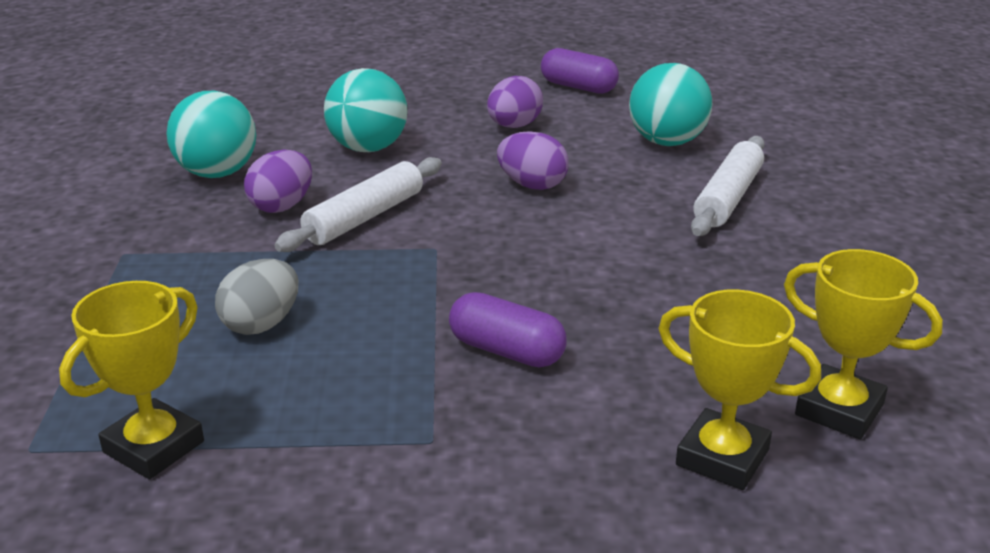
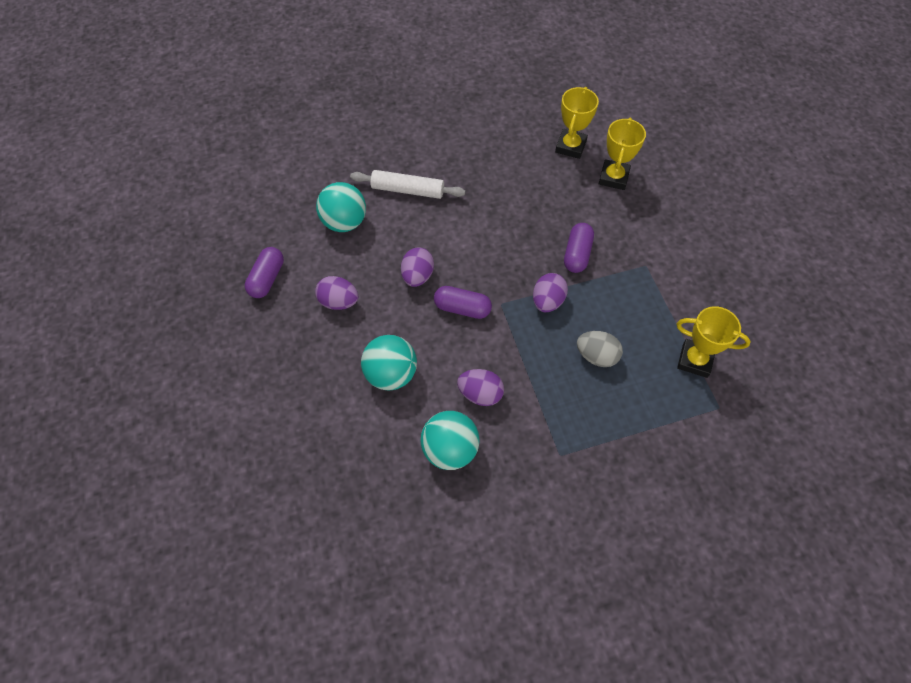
camera: 105 degrees left, 30 degrees up
(364, 217) = (480, 346): white rolling pin -> none
(412, 295) = (547, 301): none -> purple egg
(447, 213) = (462, 308): none -> purple capsule

